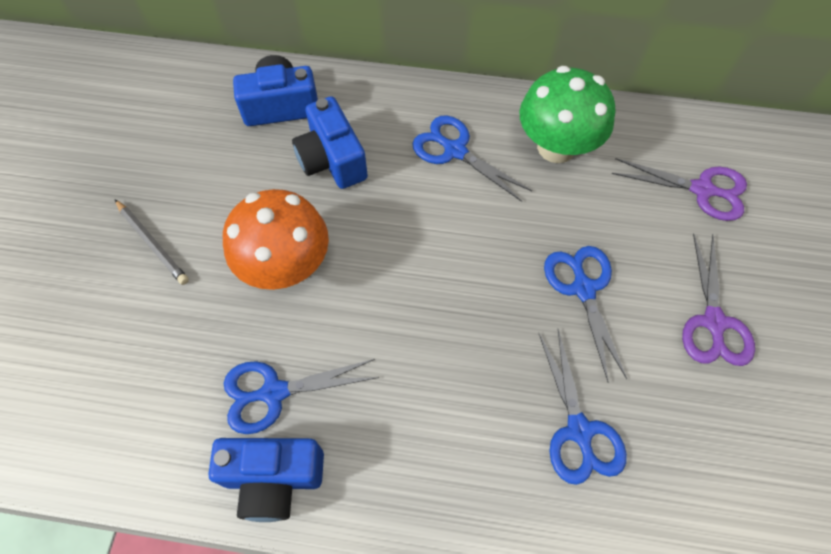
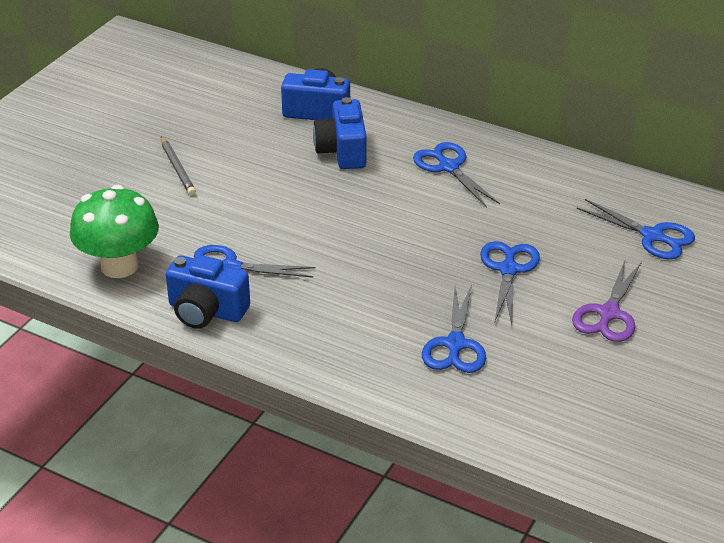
camera: 20 degrees right, 25 degrees down
(286, 266) = (273, 203): orange mushroom -> none
(556, 147) = (538, 183): green mushroom -> green mushroom (119, 266)
(702, 190) = (652, 236): purple scissors -> blue scissors

